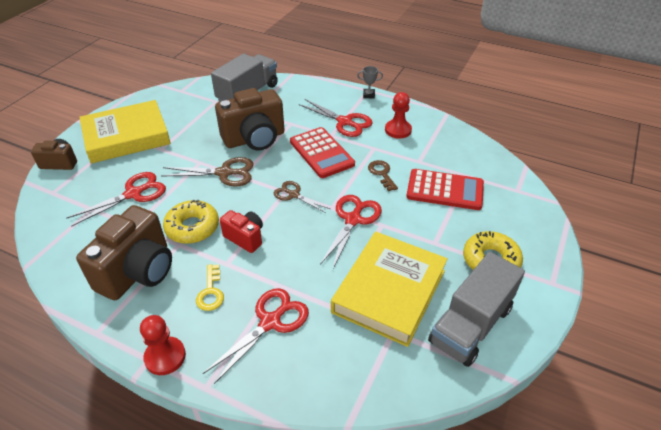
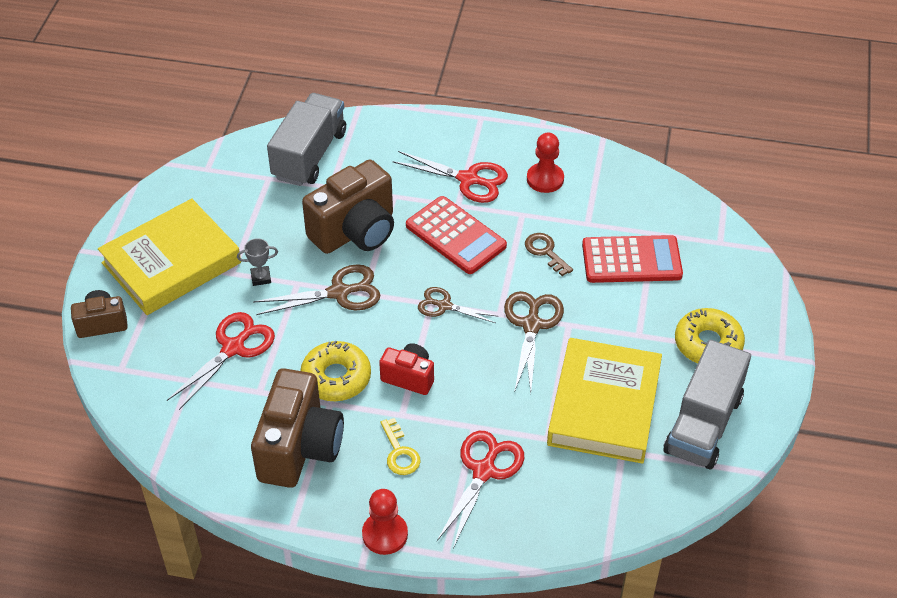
camera: 15 degrees left, 5 degrees up
(353, 220) = (531, 325): red scissors -> brown scissors
(368, 95) = (485, 126): grey trophy -> grey trophy (261, 278)

